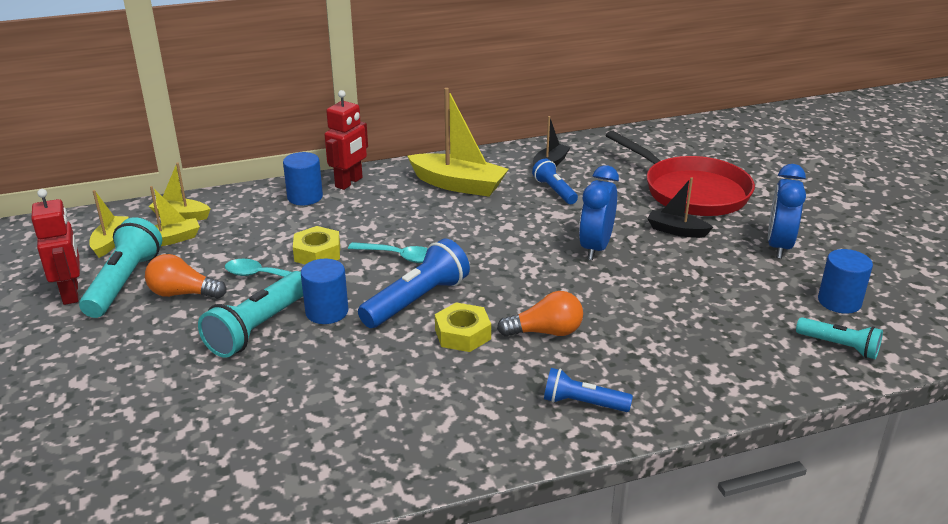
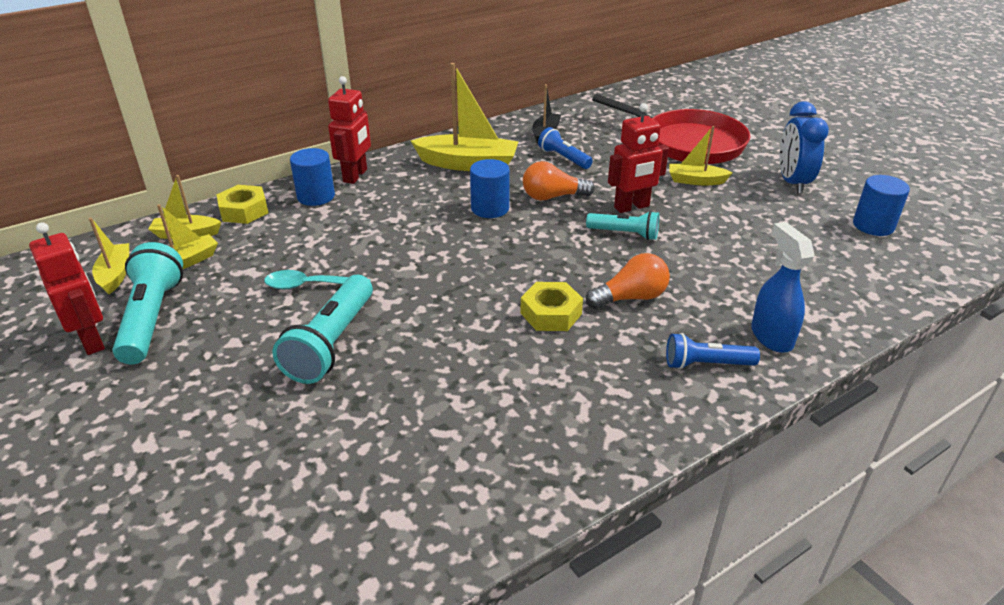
camera: 15 degrees left, 5 degrees up
(183, 293) = (227, 319): orange light bulb -> orange light bulb (553, 197)
(317, 253) = (357, 253): yellow nut -> yellow nut (244, 211)
(327, 312) = (398, 313): blue cylinder -> blue cylinder (490, 208)
(398, 256) = (444, 243): turquoise spoon -> none
(416, 301) = (486, 286): blue flashlight -> none
(595, 248) = (632, 207): blue clock -> red robot
(662, 389) = (771, 336): none -> blue spray bottle
(676, 231) = (696, 181): black boat -> yellow boat
(839, 346) = (898, 267): turquoise flashlight -> turquoise flashlight (624, 234)

